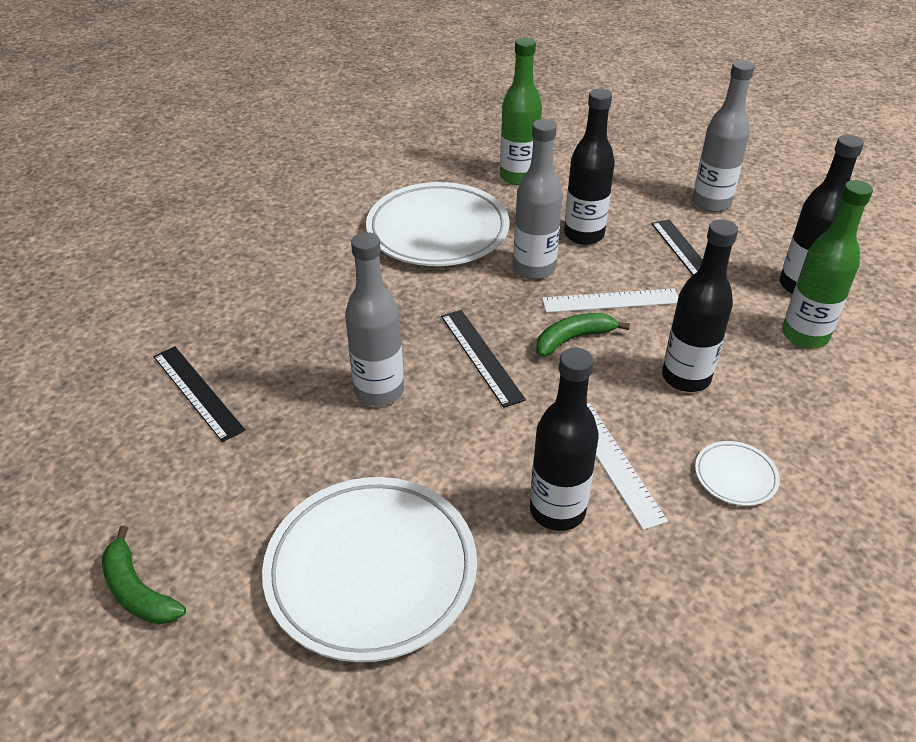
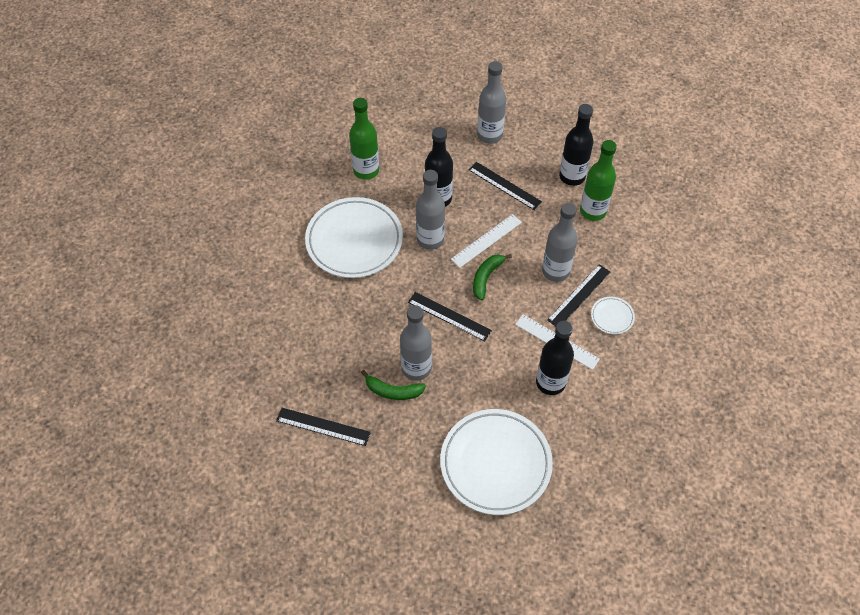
camera: 35 degrees left, 15 degrees up
(138, 590) = (402, 540): green banana -> green banana (393, 391)
(686, 377) = (555, 271): black bottle -> grey bottle
(699, 423) = (579, 295): none -> black ruler

